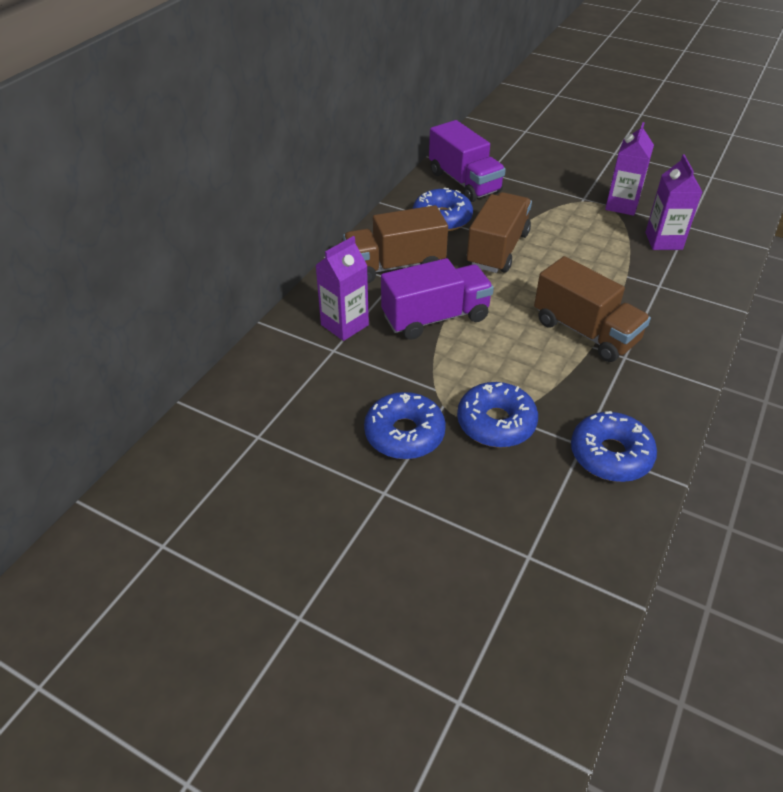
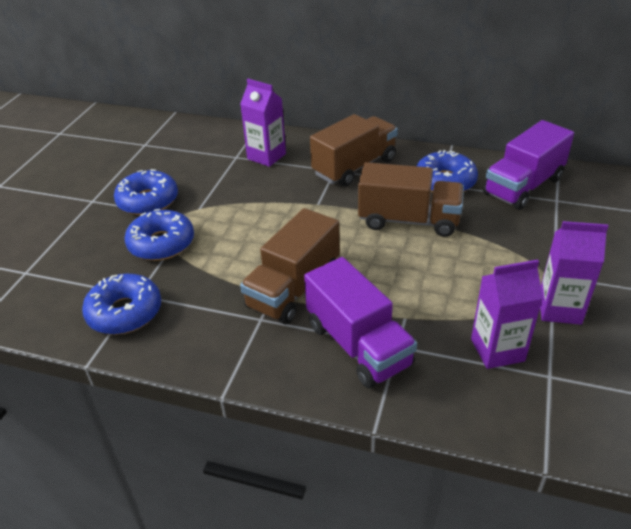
camera: 80 degrees right, 5 degrees down
(395, 266) = (354, 167): brown truck -> brown truck turned 75 degrees clockwise
(435, 317) = (288, 197): purple truck -> purple truck (358, 345)

